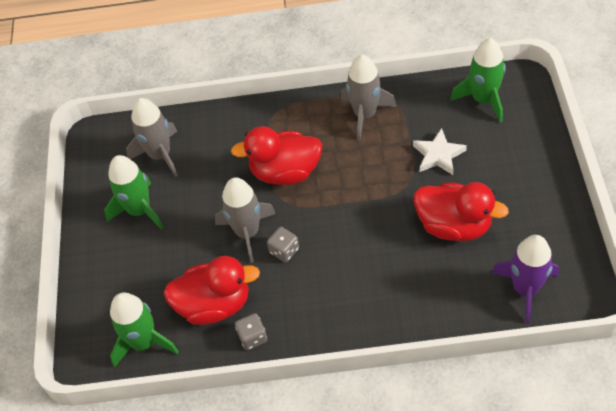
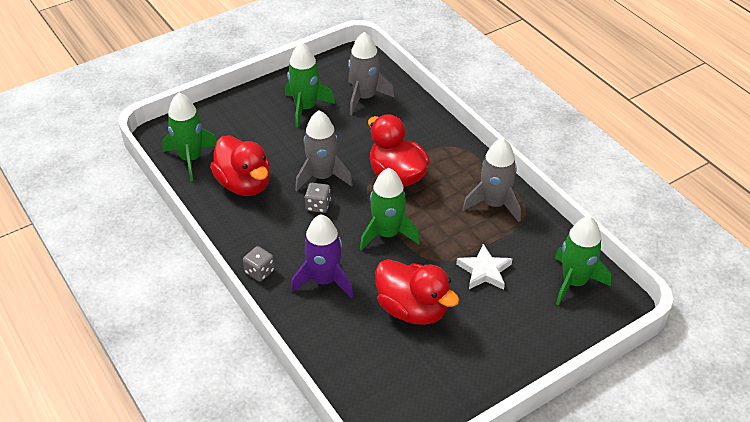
camera: 55 degrees right, 10 degrees down
(252, 337) = (226, 218): grey dice -> grey dice (259, 271)
(354, 208) = (387, 234): none -> green rocket
(454, 225) = (412, 309): red duck -> red duck turned 45 degrees counterclockwise
(525, 289) = (374, 386): purple rocket -> purple rocket (324, 280)

